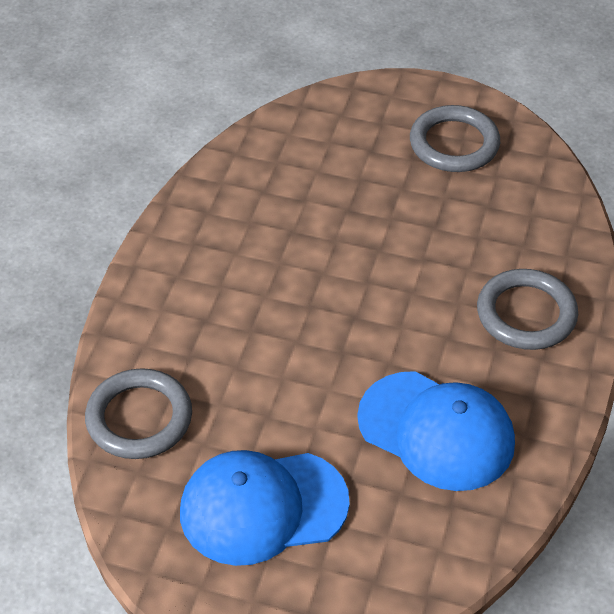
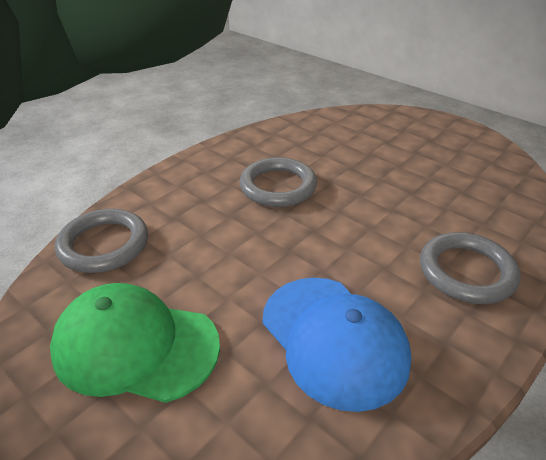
camera: 25 degrees right, 10 degrees down
(263, 507) = (135, 346): blue cap -> green cap
(454, 144) = (451, 151): grey ring -> grey ring (278, 186)

